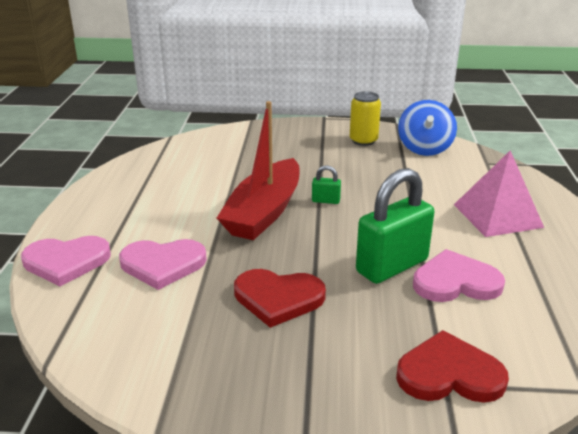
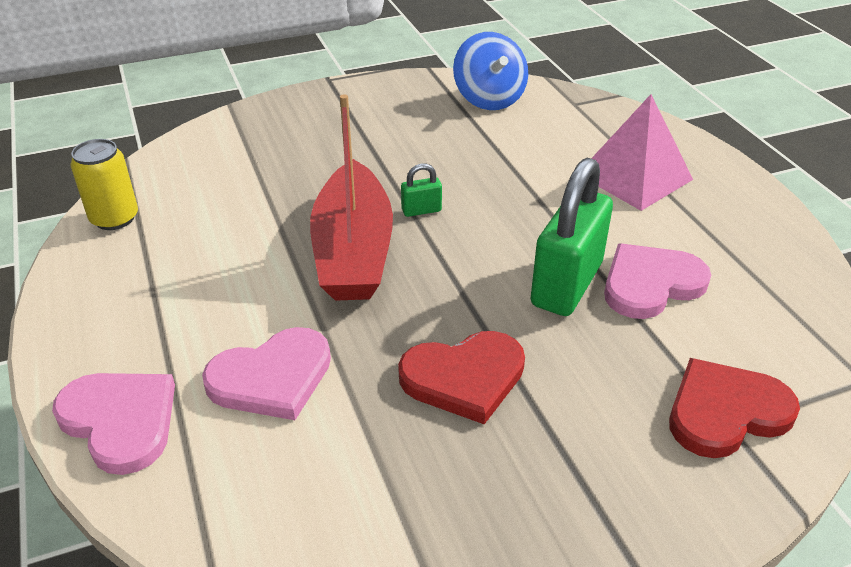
camera: 25 degrees left, 10 degrees up
(66, 262) = (120, 421): pink heart -> pink heart turned 105 degrees counterclockwise
(363, 140) = (405, 104): yellow can -> yellow can (114, 218)

